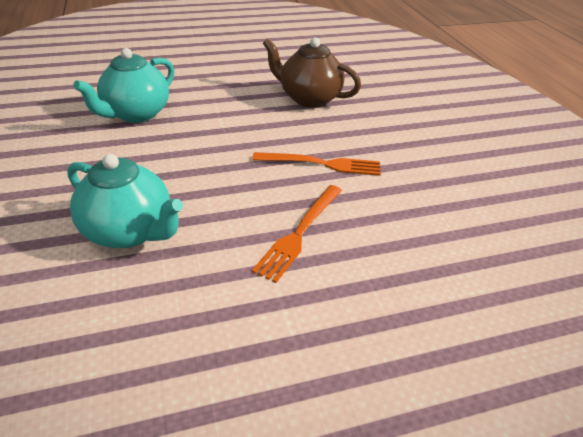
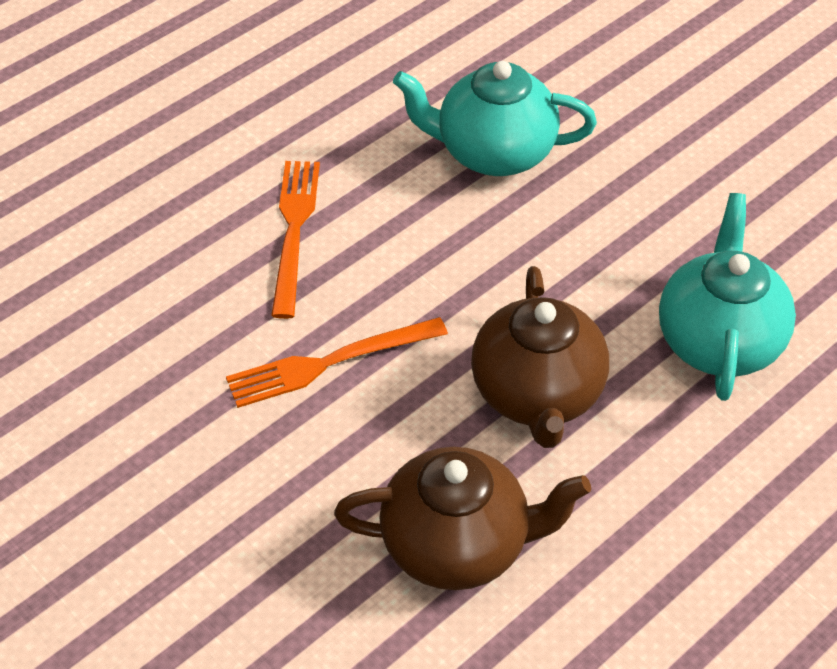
camera: 155 degrees right, 10 degrees up
(234, 123) = (537, 395): none -> brown teapot

